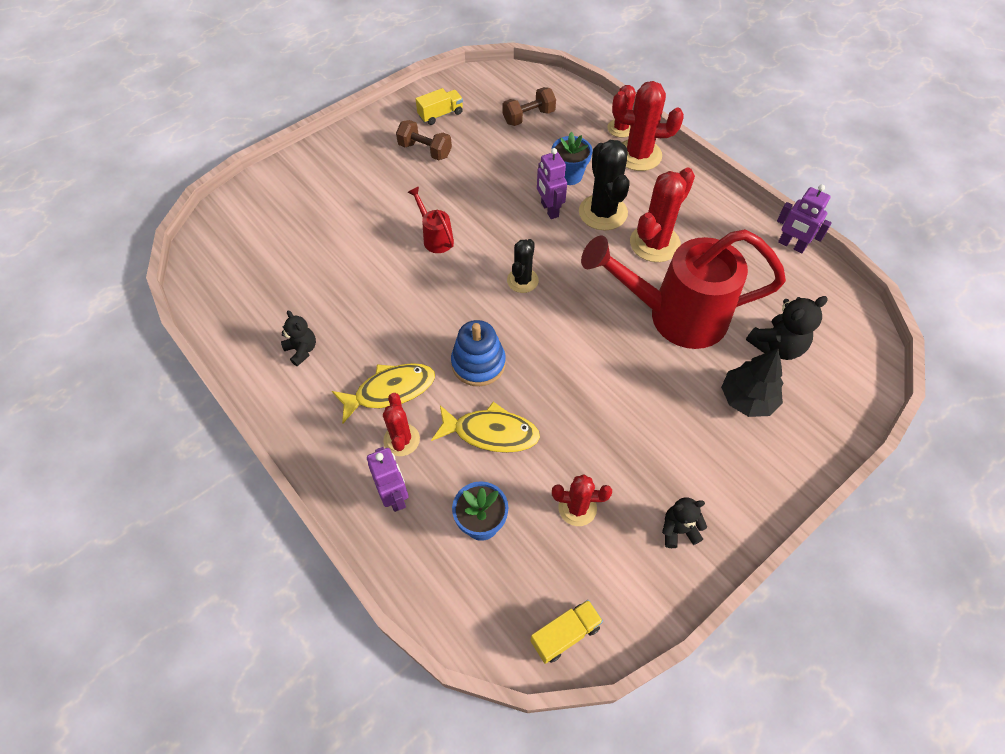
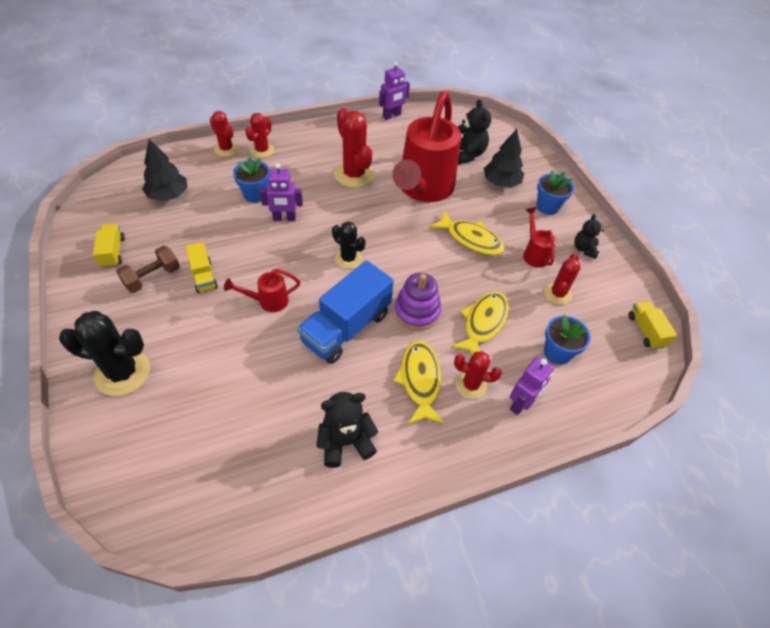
camera: 75 degrees left, 5 degrees down
(302, 350) = (345, 442): black teddy bear -> black teddy bear, size x1.55
(395, 496) = (521, 403): purple robot -> purple robot turned 135 degrees clockwise
(430, 309) = (346, 327): none -> blue truck
(443, 182) = (203, 276): none -> yellow truck
(478, 363) = (417, 311): blue stacking toy -> purple stacking toy
(528, 117) = (168, 195): brown dumbbell -> black tree
(603, 212) = (307, 190): black cactus -> black cactus (123, 372)
(618, 389) = (471, 239): none -> yellow fish
(634, 466) = (534, 253): none -> red watering can
(638, 155) = (262, 150): red cactus -> red cactus, size x0.61
(735, 467) = (547, 207): none -> blue flower pot

